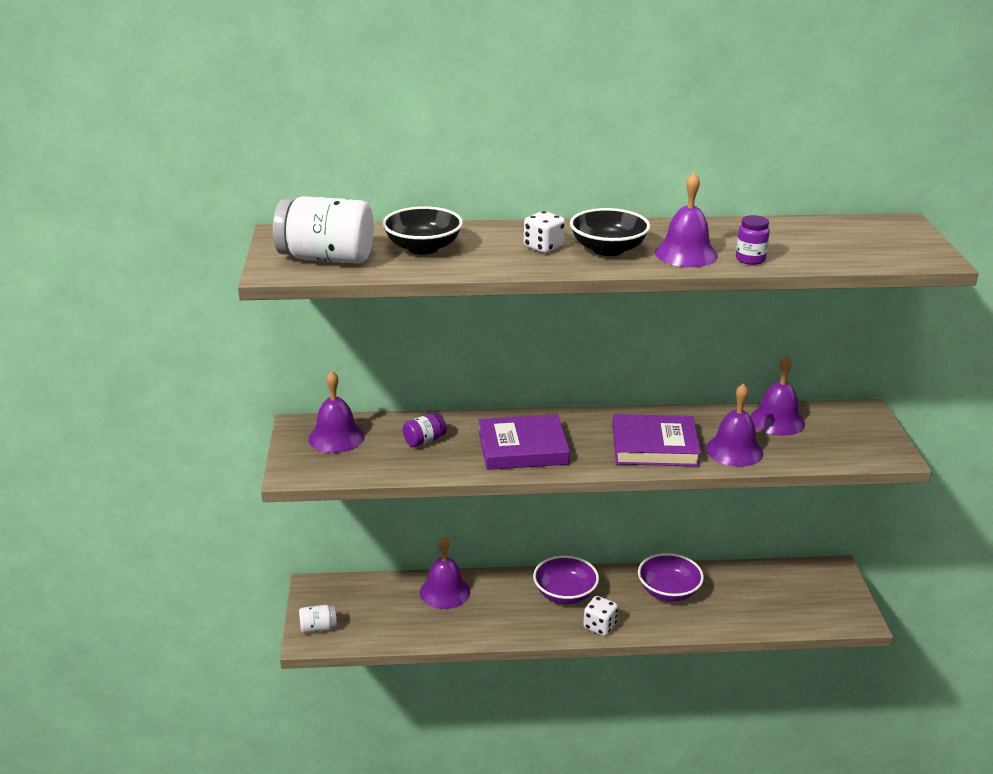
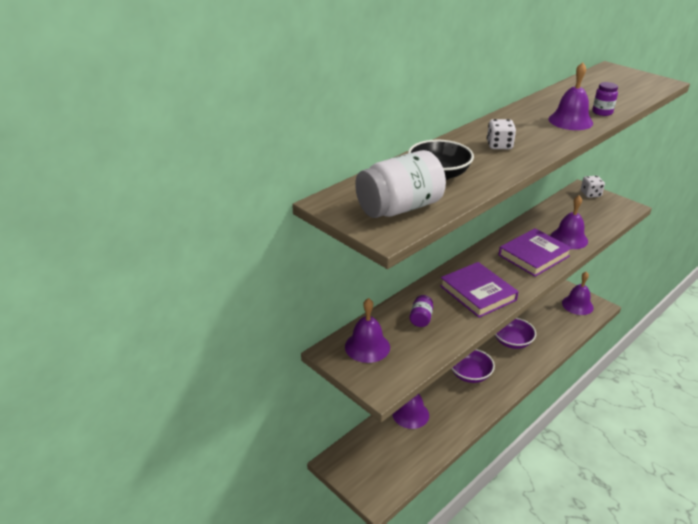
camera: 40 degrees left, 5 degrees up
(318, 628) = (372, 488): white jar -> none
(523, 448) = (478, 293): purple book -> purple book turned 75 degrees counterclockwise
(599, 626) = (509, 382): white dice -> white dice (590, 194)
(608, 249) = (532, 133): black bowl -> none
(777, 421) = (559, 212): purple bell -> purple bell (577, 305)

